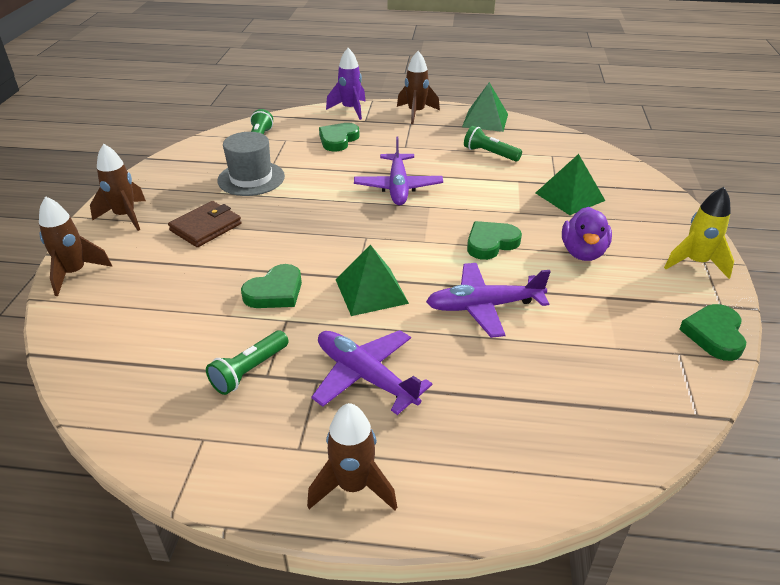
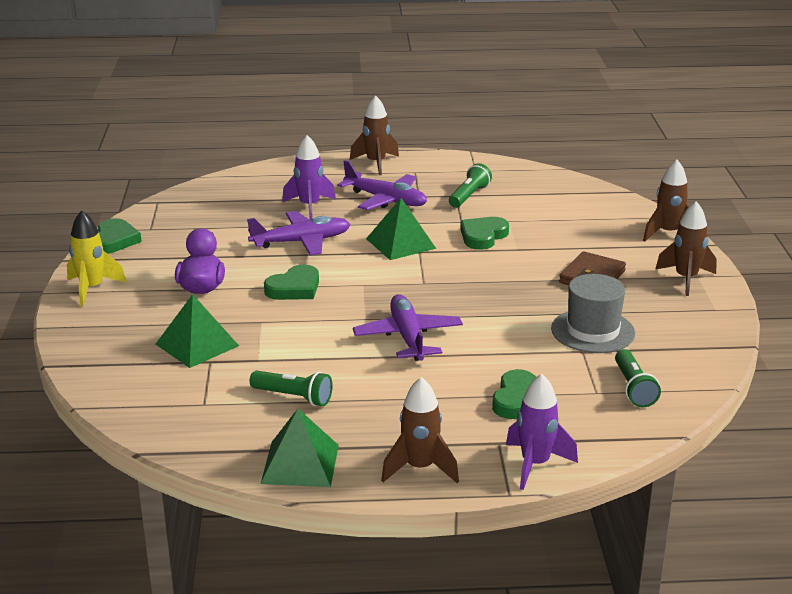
camera: 170 degrees right, 10 degrees down
(472, 374) = (309, 206): none -> purple rocket

